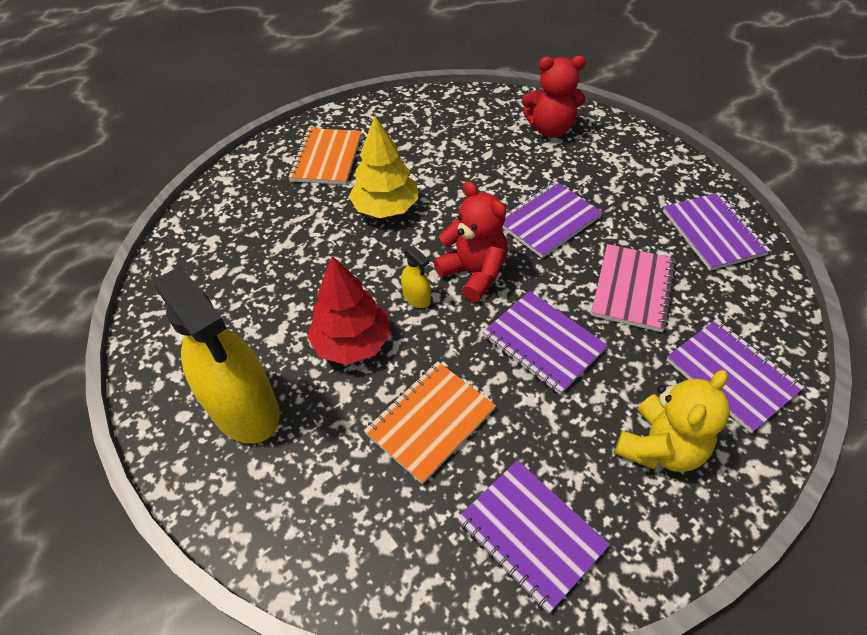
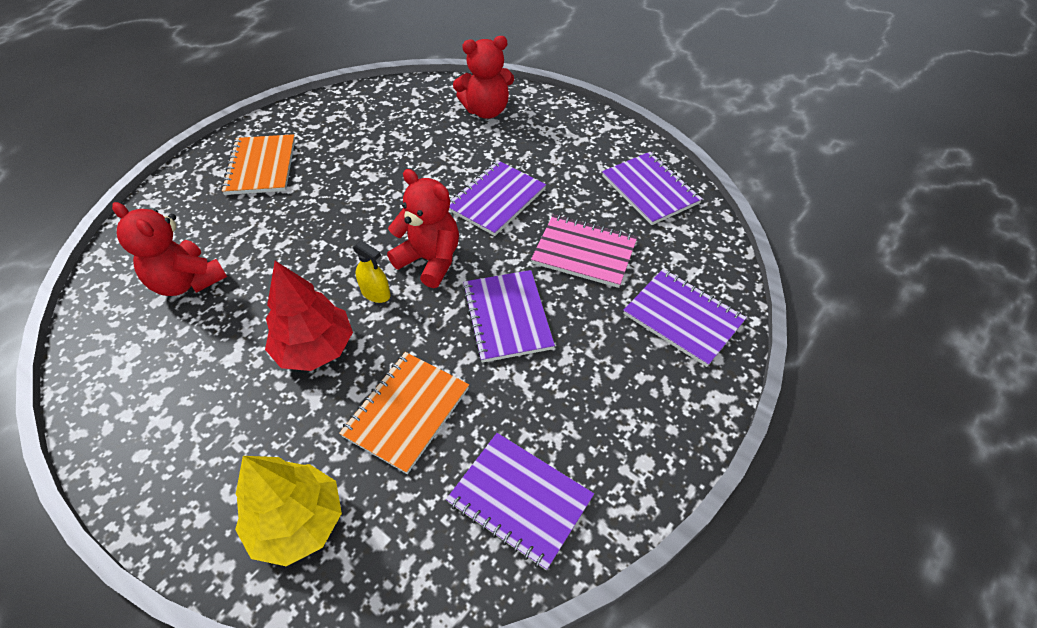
camera: 15 degrees left, 0 degrees up
(244, 408) = (208, 434): yellow spray bottle -> none
(245, 259) = (187, 281): none -> red teddy bear
(386, 208) = (331, 209): yellow tree -> yellow tree (297, 523)
(543, 343) = (507, 317): purple notebook -> purple notebook turned 45 degrees clockwise
(632, 289) = (584, 253): pink notebook -> pink notebook turned 75 degrees counterclockwise
(660, 447) = (628, 395): yellow teddy bear -> none

